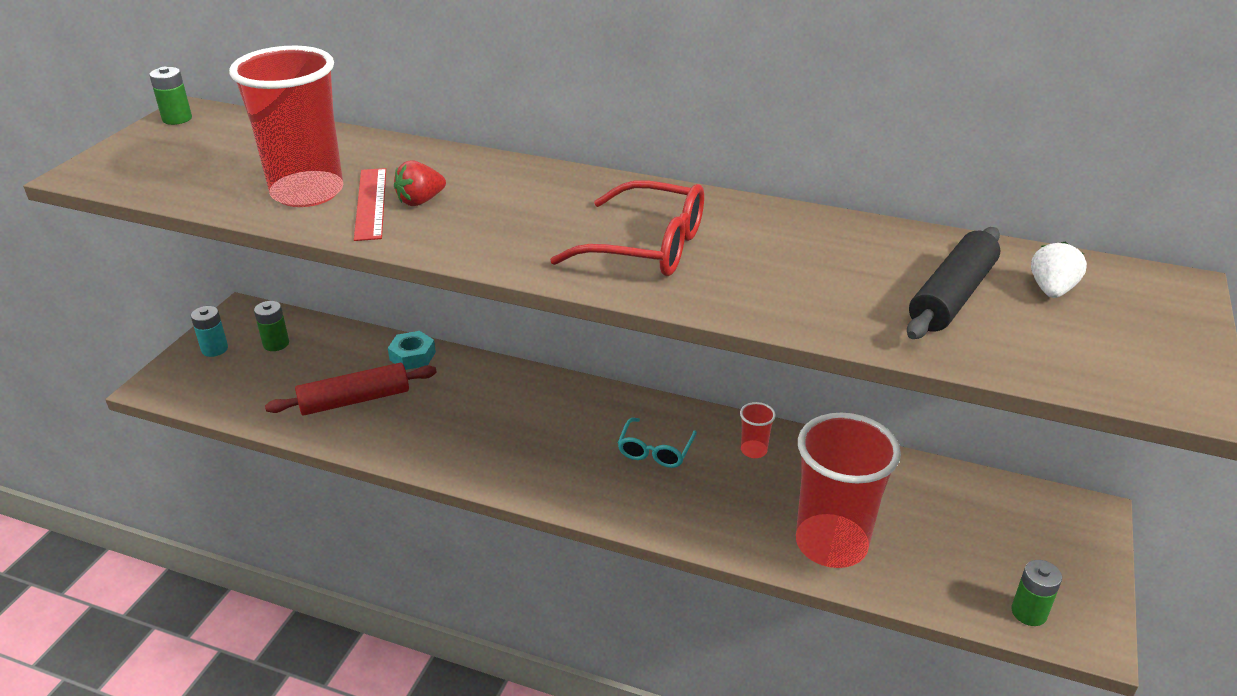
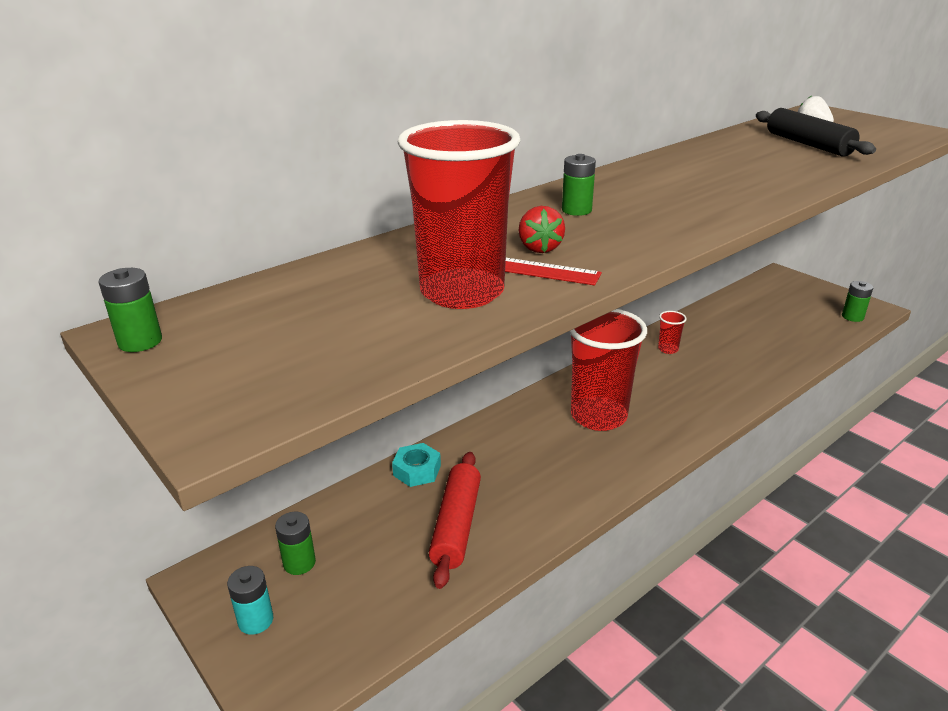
camera: 60 degrees left, 5 degrees down
(532, 197) = (576, 210): none -> green battery
(647, 247) = (693, 193): red glasses -> none
(655, 451) = (644, 386): turquoise glasses -> none
(831, 544) = (774, 353): red cup -> red cup (598, 416)

